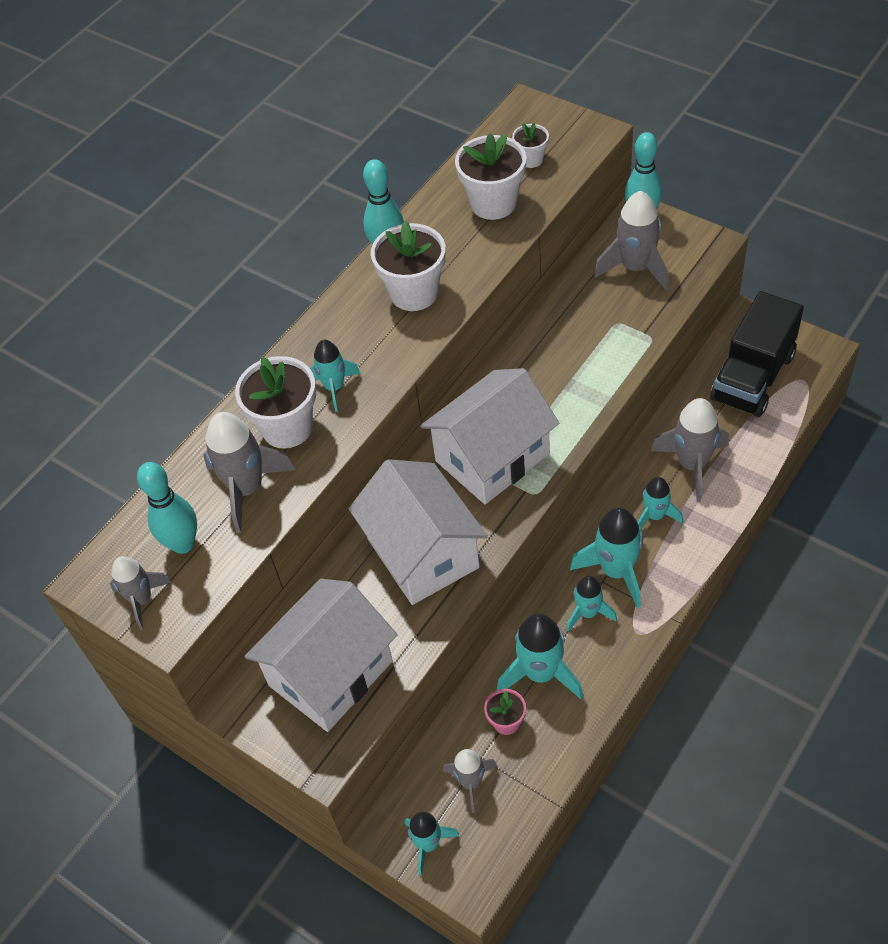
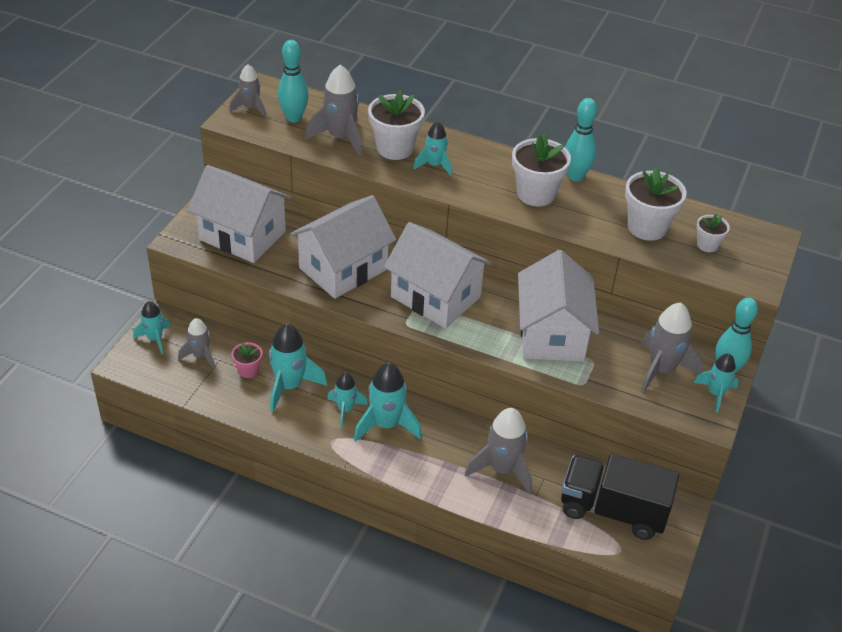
camera: 70 degrees right, 10 degrees down
(571, 353) = (551, 334): none -> white house
(655, 516) = (444, 446): turquoise rocket -> turquoise rocket (715, 394)

